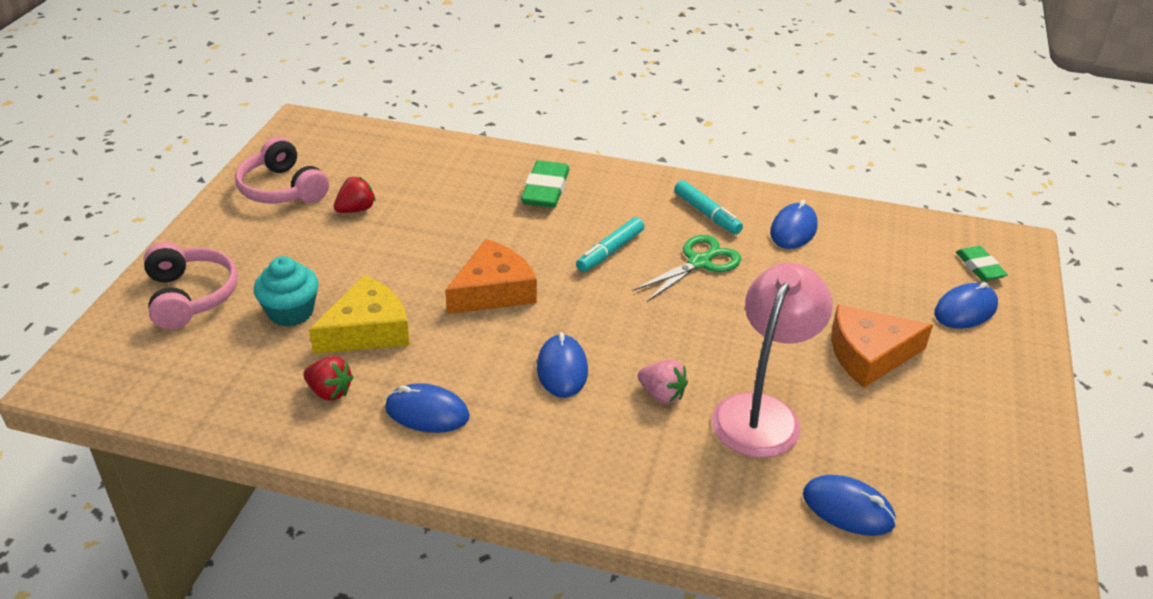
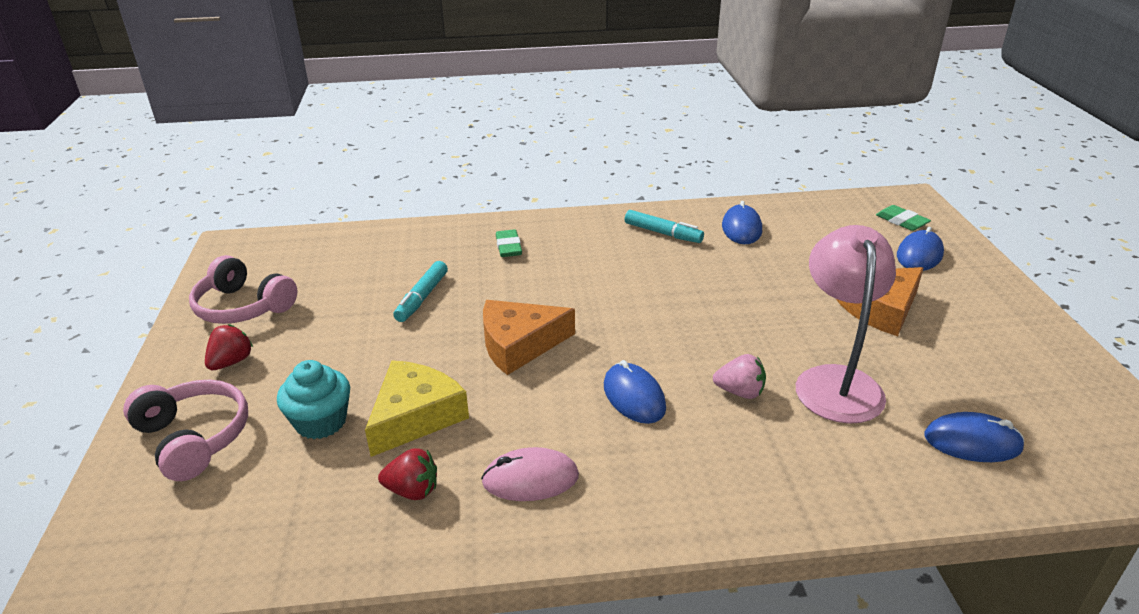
camera: 20 degrees left, 5 degrees down
(356, 209) = (334, 307): red strawberry -> red strawberry (231, 362)
(427, 412) = (530, 479): blue mouse -> pink mouse
(493, 291) = (519, 344): orange cheese -> orange cheese turned 135 degrees counterclockwise
(545, 189) = (508, 247): green eraser -> green eraser, size x0.64
(610, 251) = (603, 283): turquoise marker -> turquoise marker (422, 298)
(699, 263) = (686, 273): green scissors -> none

